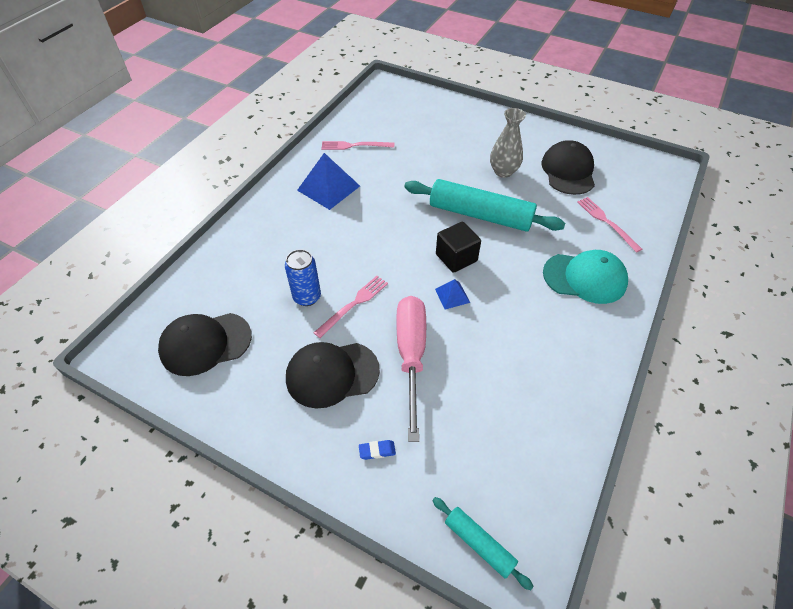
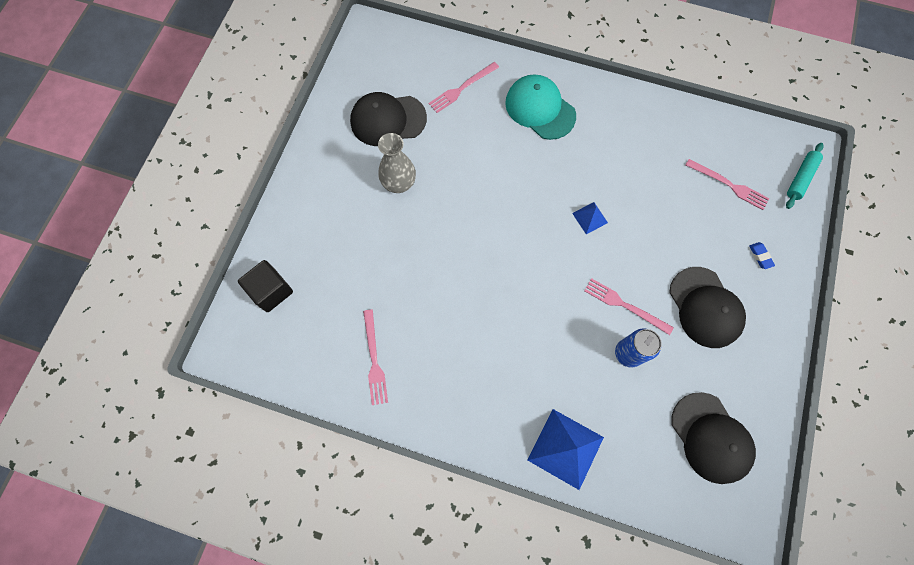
camera: 100 degrees left, 20 degrees up
(328, 188) = (461, 373): blue pyramid -> blue pyramid (565, 448)
(411, 355) = (666, 244): pink screwdriver -> none
(456, 257) = (541, 219): black cube -> black cube (271, 291)
(477, 443) = (729, 185): none -> pink fork
(480, 215) = (475, 202): turquoise rolling pin -> none
(585, 278) = (540, 109): turquoise cap -> turquoise cap turned 45 degrees counterclockwise

